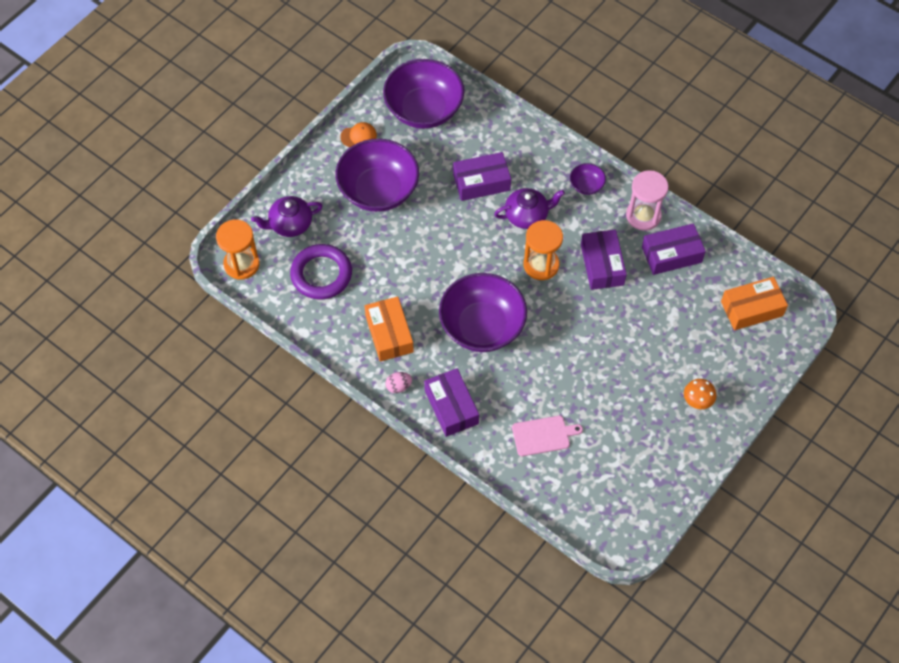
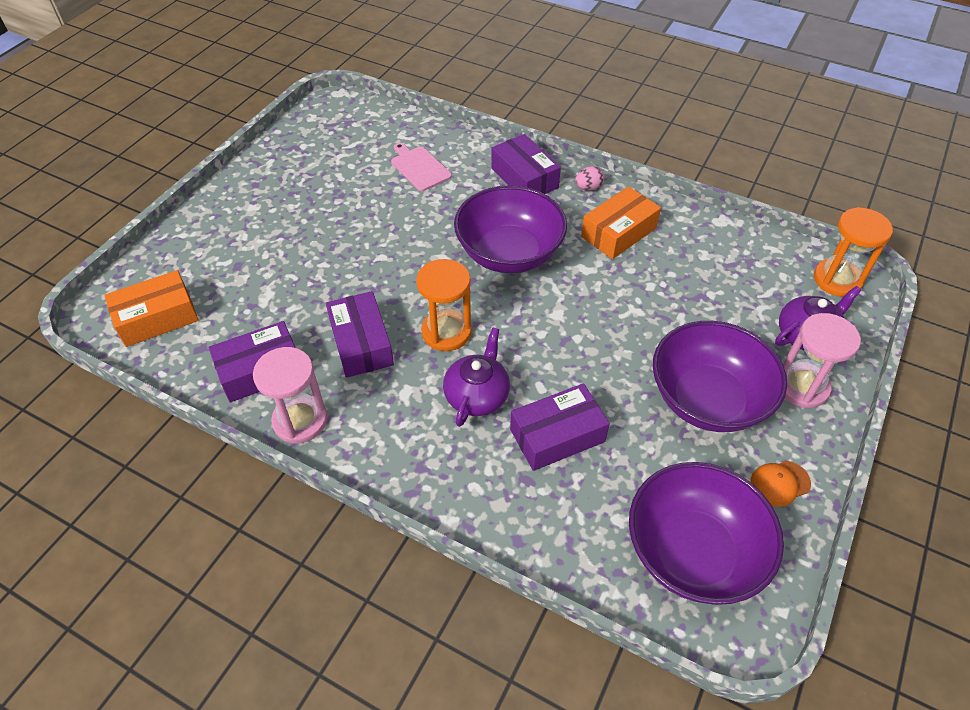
camera: 170 degrees right, 10 degrees down
(313, 189) = (801, 386): none -> pink hourglass
(321, 274) = (731, 282): purple ring -> none
(389, 334) = (618, 232): orange box -> orange box turned 75 degrees clockwise
(527, 215) = (477, 395): purple teapot -> purple teapot turned 135 degrees clockwise
(543, 435) = (419, 167): pink cutting board -> pink cutting board turned 75 degrees clockwise
(586, 185) = (391, 455): purple bowl -> none
(697, 401) = (245, 215): orange mushroom -> none

